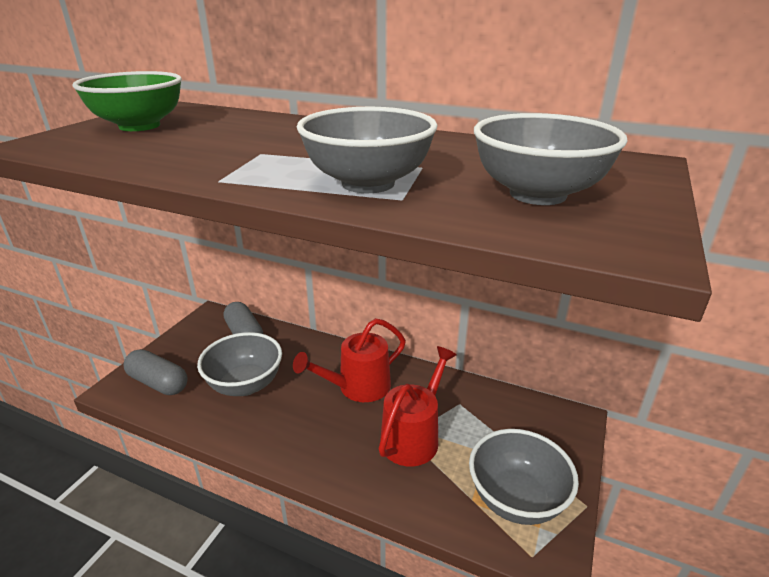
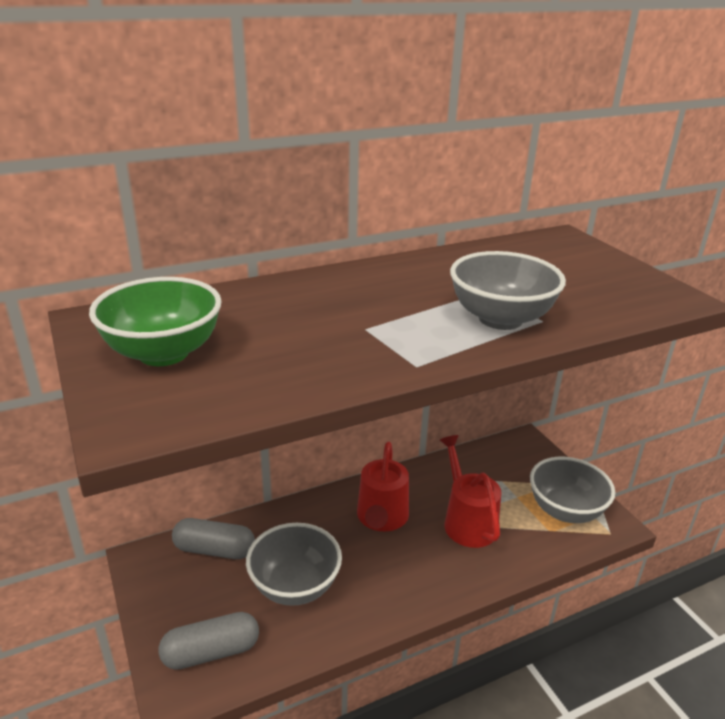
camera: 50 degrees left, 0 degrees up
(537, 194) = (583, 284): grey bowl -> none

